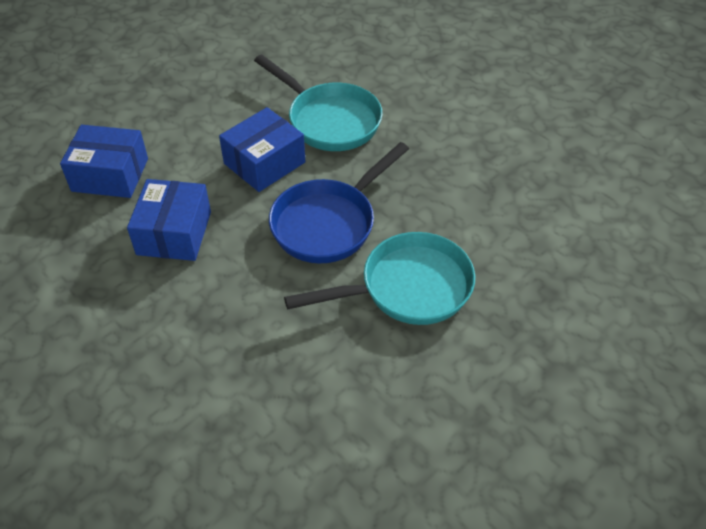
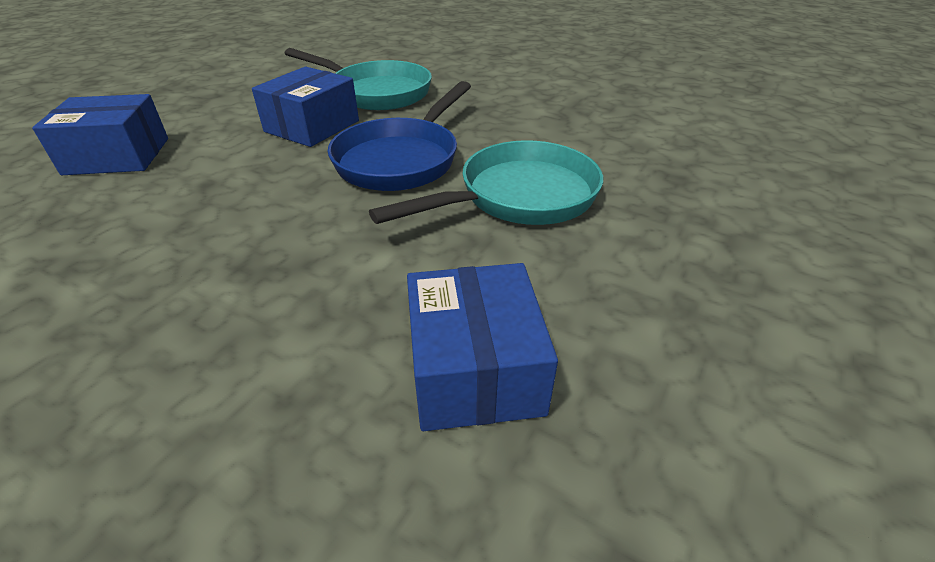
camera: 15 degrees left, 10 degrees down
(174, 233) = (205, 192): blue box -> blue box (475, 369)

